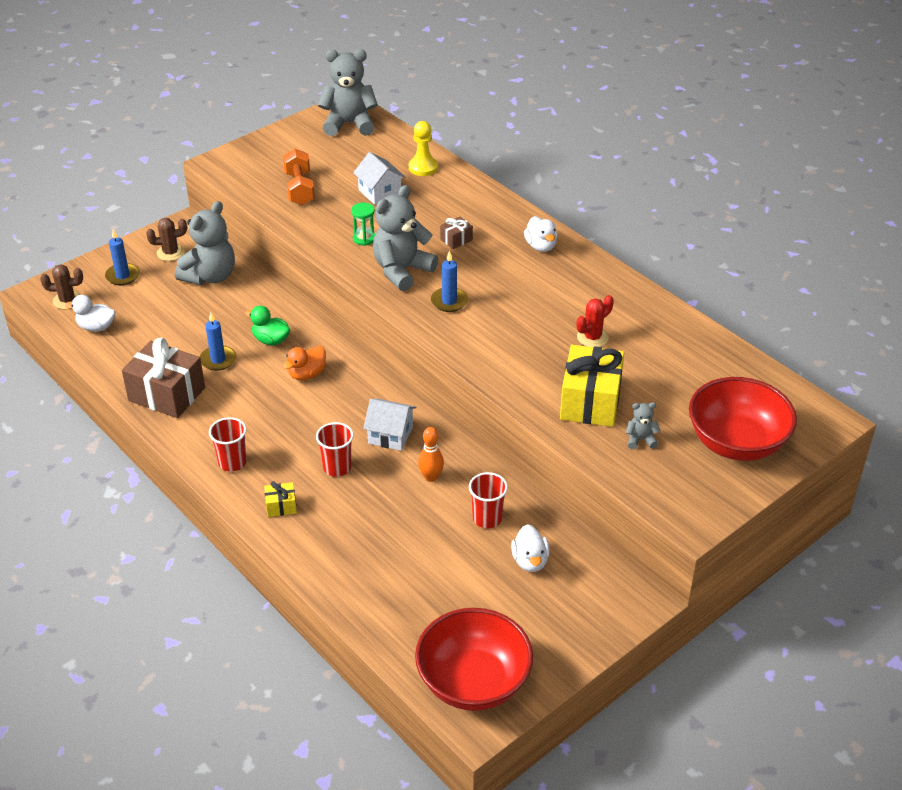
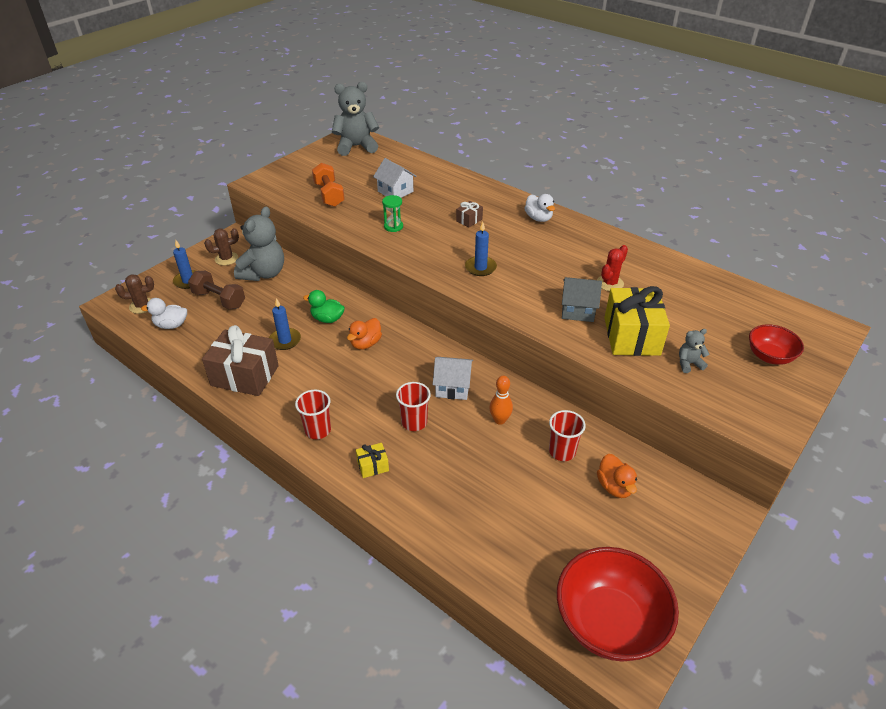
camera: 10 degrees left, 0 degrees up
(153, 303) = (219, 299): none -> brown dumbbell
(402, 271) = (432, 248): grey teddy bear -> none
(423, 167) = (424, 171): yellow pawn -> none
(530, 561) = (614, 486): white duck -> orange duck
(542, 365) = (578, 310): none -> grey house
(736, 443) = (769, 356): red bowl -> red bowl, size x0.55

